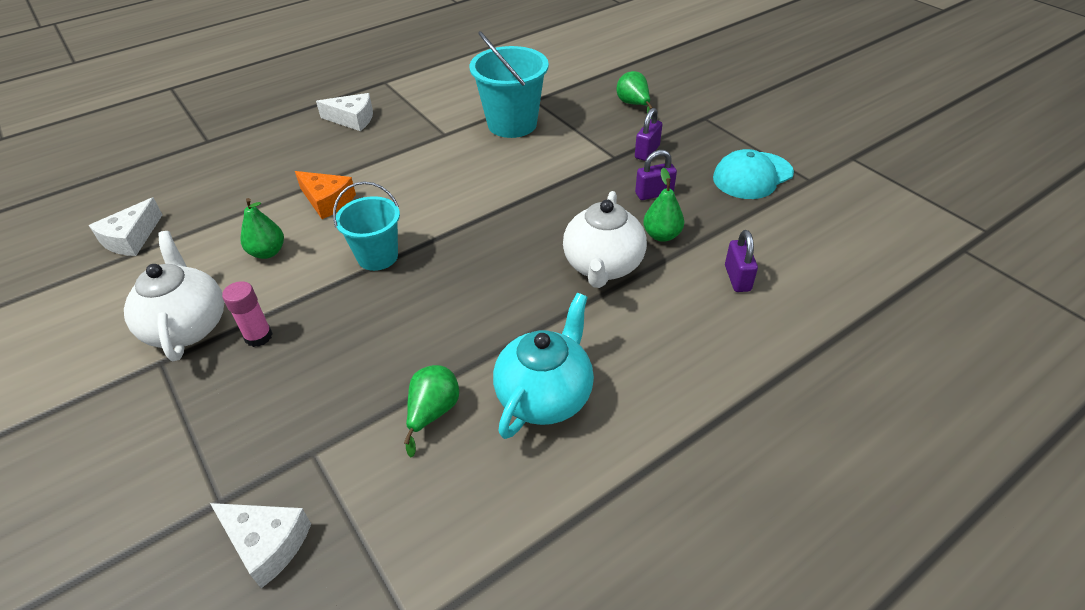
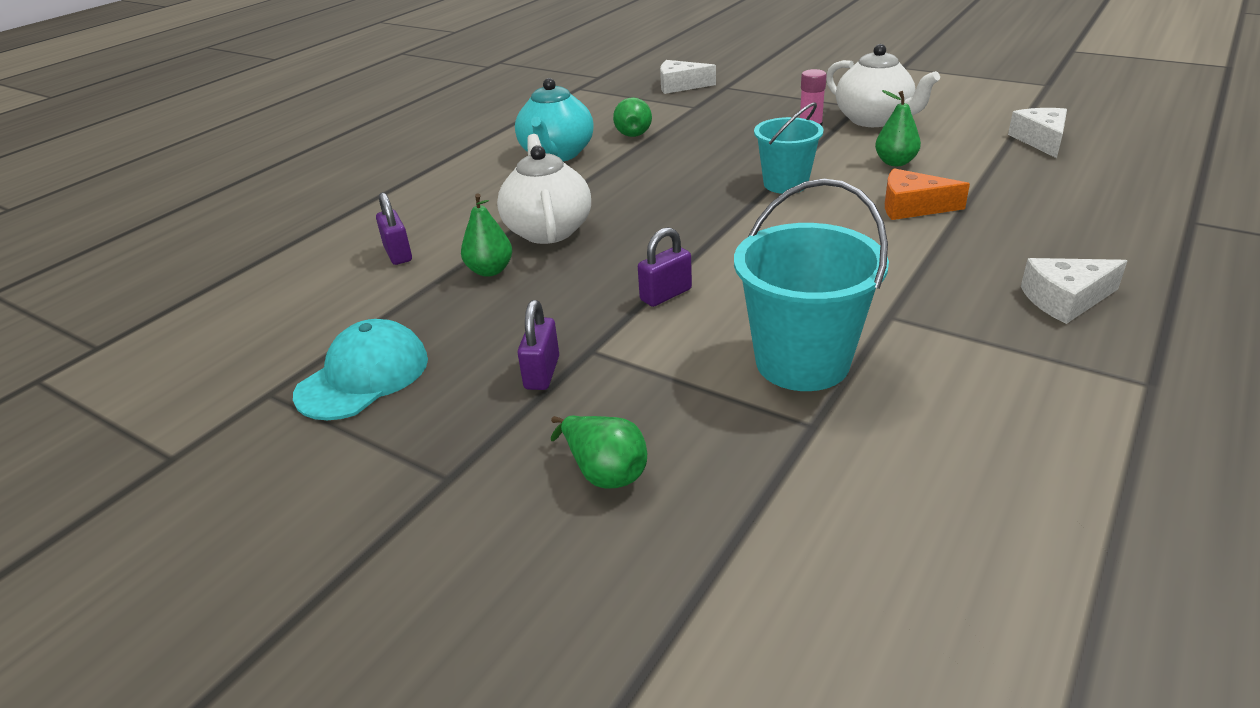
camera: 160 degrees right, 10 degrees down
(654, 193) = (512, 313): purple padlock -> purple padlock (666, 295)

